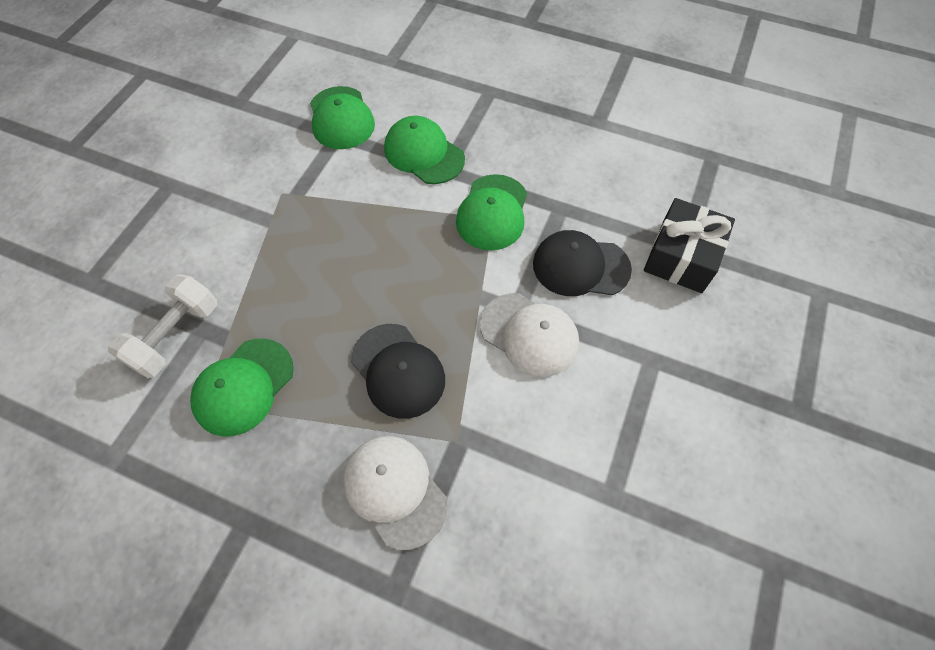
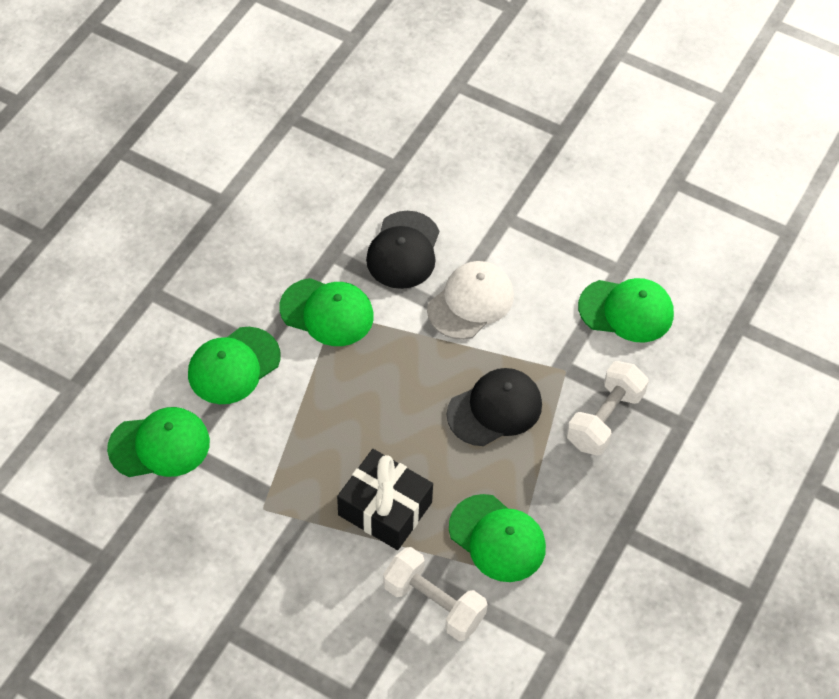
camera: 85 degrees left, 5 degrees down
(395, 490) = (604, 419): white cap -> white dumbbell
(552, 508) = (626, 311): none -> green cap
(681, 256) = (405, 171): black gift -> black gift (385, 509)

